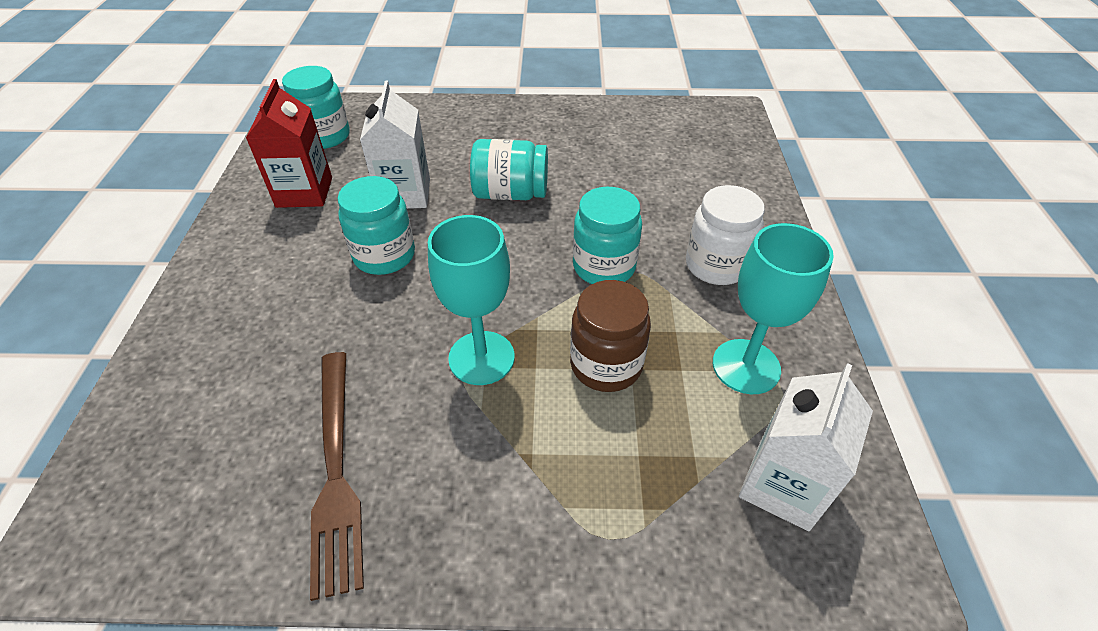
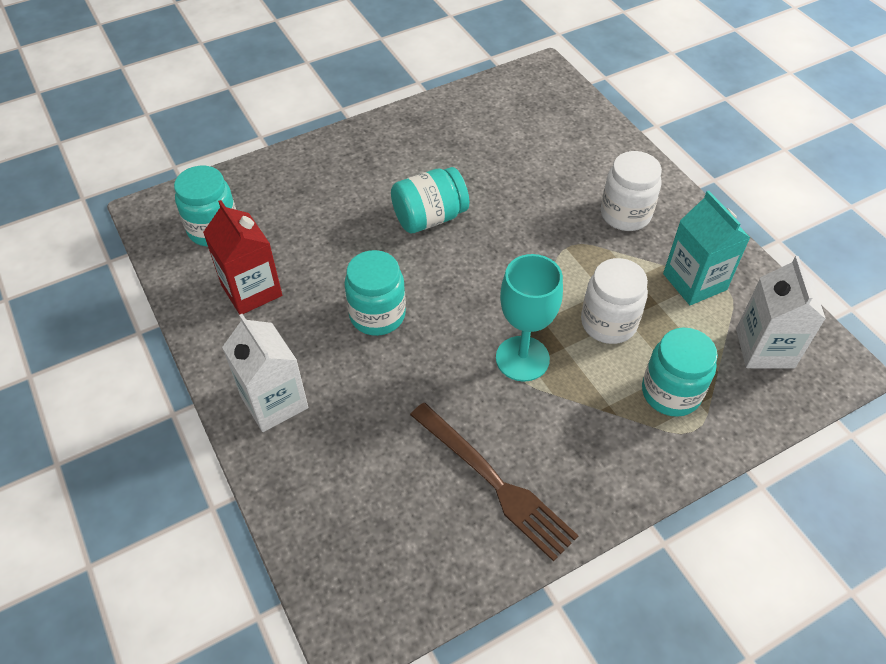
camera: 30 degrees left, 5 degrees up
(404, 194) = (342, 254): white carton -> white carton (274, 402)
(604, 267) = (550, 250): turquoise jar -> turquoise jar (671, 393)
(606, 365) = (608, 323): brown jar -> white jar
(746, 366) = (694, 282): turquoise goblet -> turquoise carton

